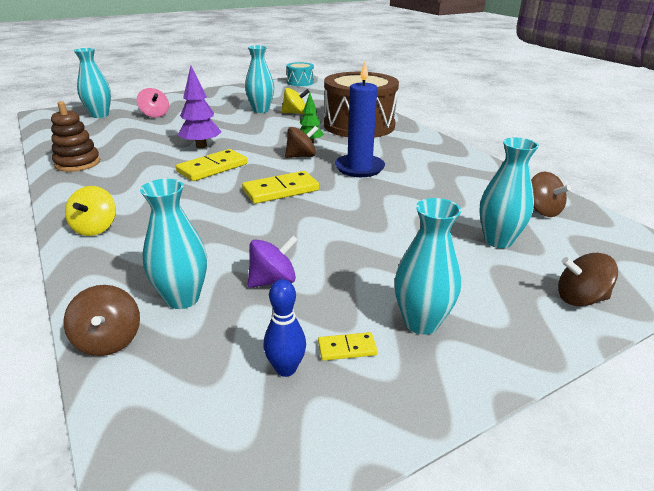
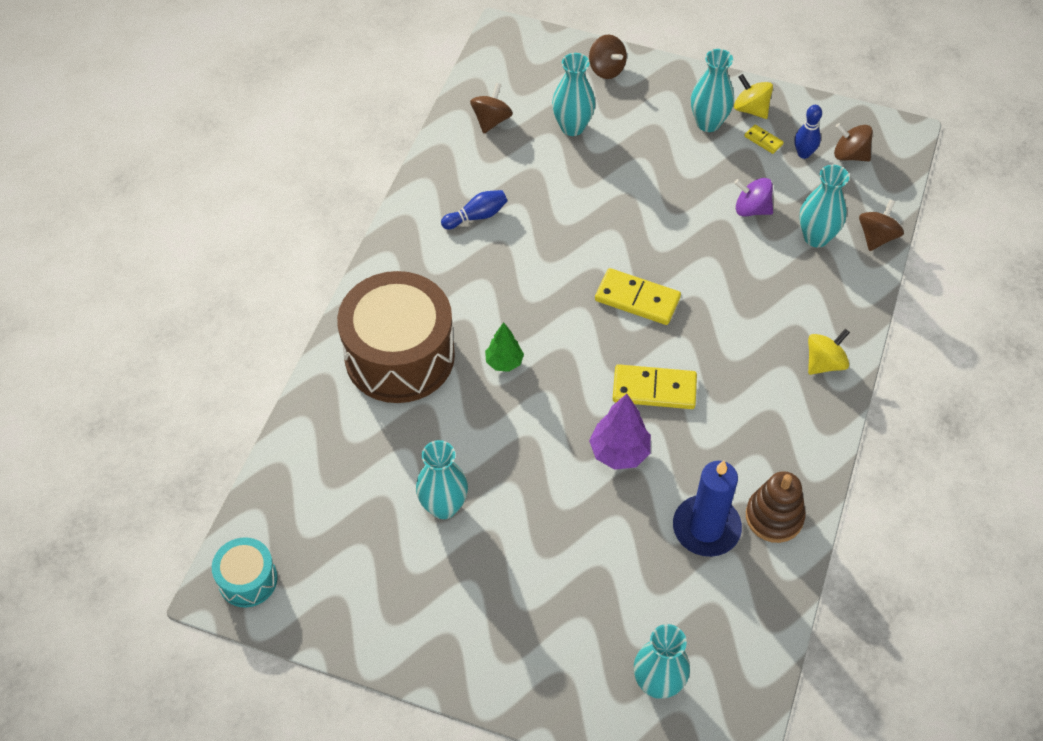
camera: 130 degrees left, 25 degrees up
(155, 115) = (587, 614): pink spinning top -> none
(295, 113) = (417, 456): yellow spinning top -> yellow spinning top (751, 109)
(301, 156) = (549, 341): brown spinning top -> brown spinning top (850, 155)
(359, 168) = (528, 276): blue candle -> blue candle (706, 528)
(437, 172) = (476, 216): none -> blue bowling pin

